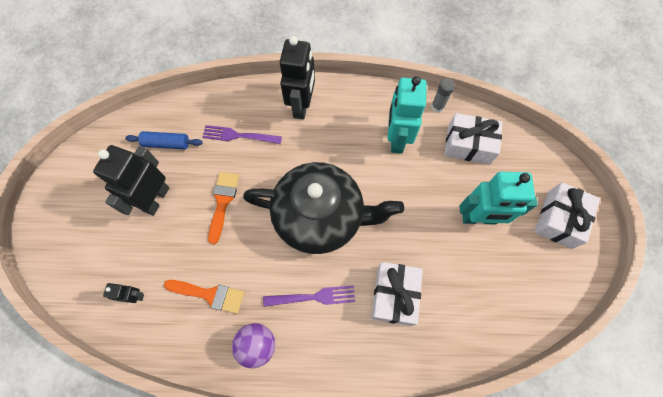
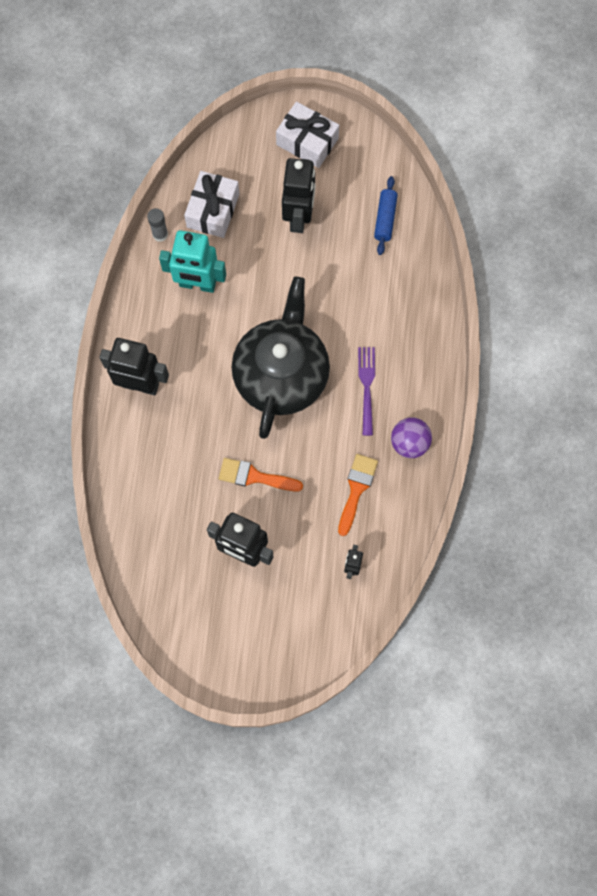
camera: 85 degrees left, 5 degrees up
(166, 144) = (173, 542): blue rolling pin -> blue rolling pin (385, 219)
(239, 136) = (172, 458): purple fork -> none
(394, 295) = (371, 310): white gift -> none
(478, 218) = (299, 217): turquoise robot -> black robot

